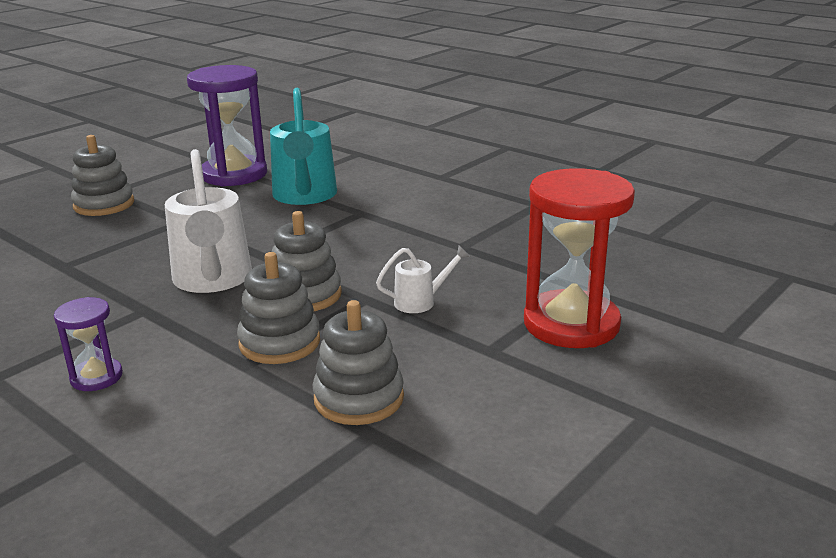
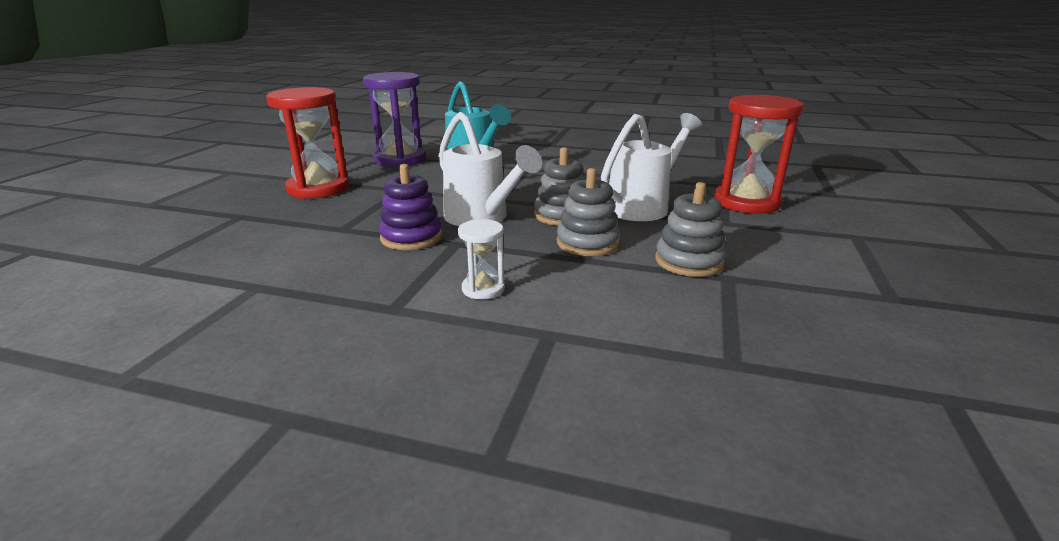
camera: 25 degrees left, 0 degrees up
(96, 377) = (483, 289): purple hourglass -> white hourglass
(104, 204) = (318, 188): grey stacking toy -> red hourglass
(112, 292) = (411, 237): none -> purple stacking toy
(420, 302) = (643, 206): white watering can -> white watering can, size x2.11

